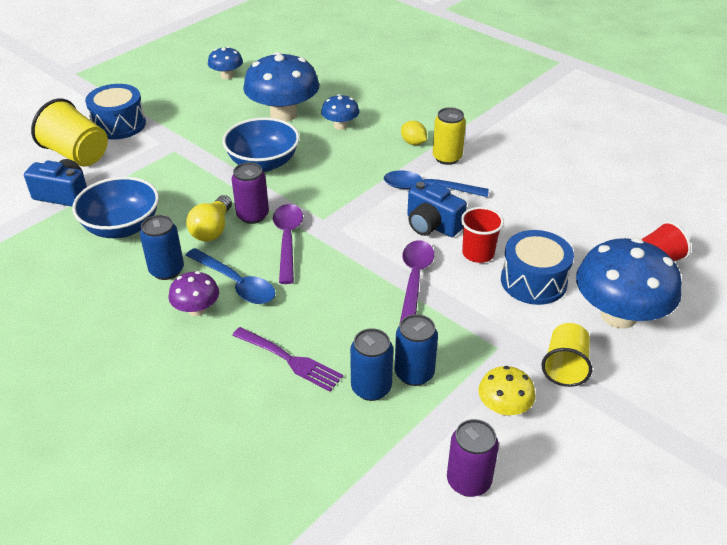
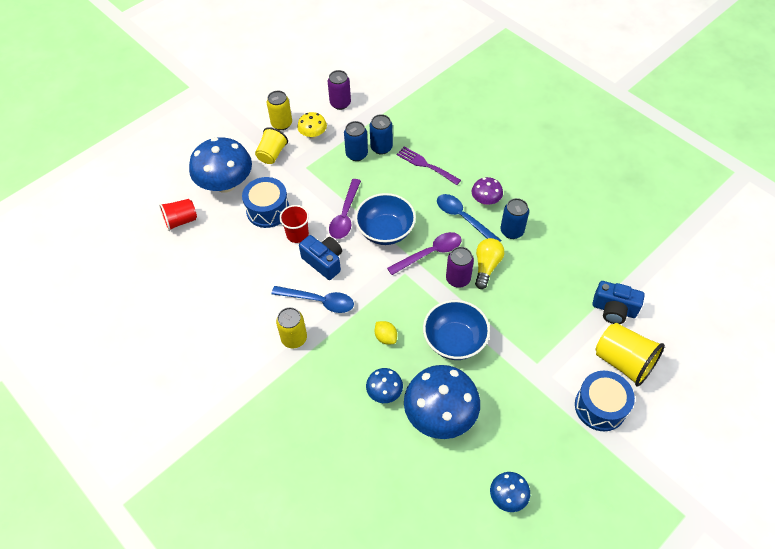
camera: 175 degrees left, 15 degrees up
(122, 227) = (555, 272): blue bowl -> blue bowl (385, 231)
(287, 240) = (430, 253): purple spoon -> purple spoon turned 120 degrees counterclockwise
(413, 143) = (319, 361): yellow lemon -> yellow lemon (385, 337)
(572, 427) = (281, 124): none -> yellow can

